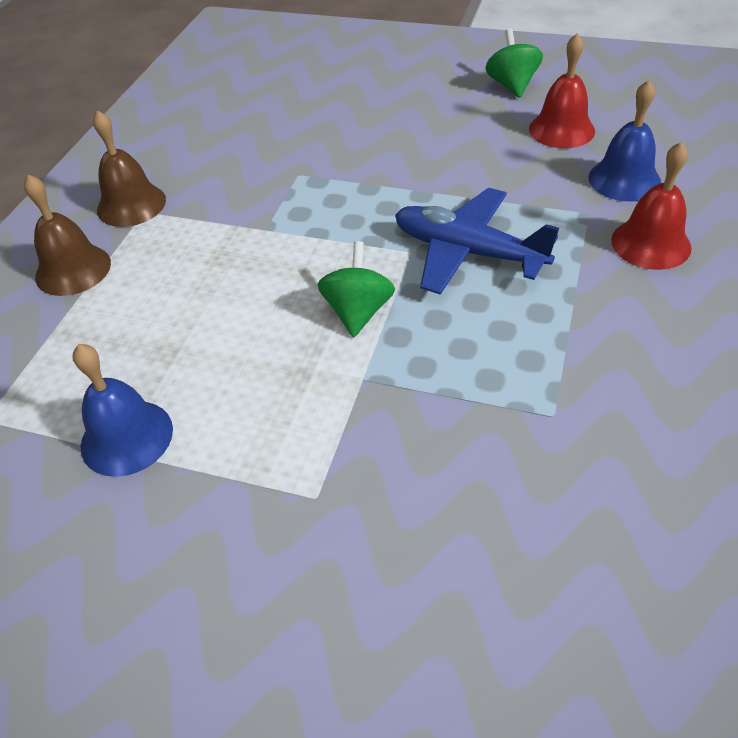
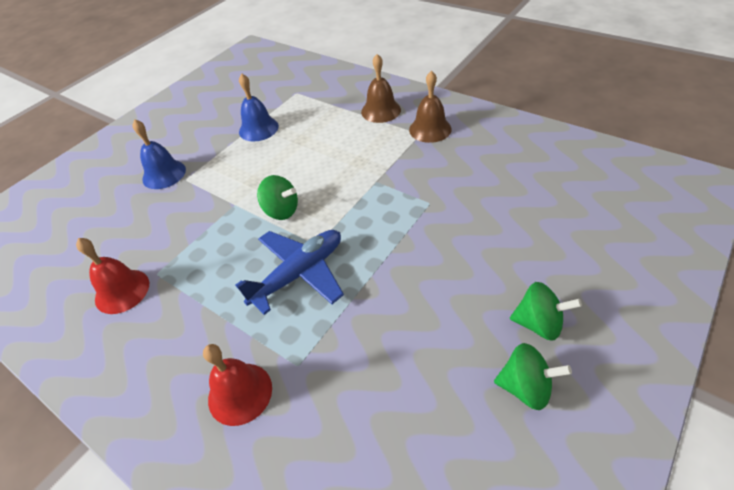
camera: 110 degrees right, 0 degrees up
(442, 86) = (538, 323): none -> green spinning top
(561, 129) = (424, 399): red bell -> red bell (122, 291)
(624, 179) = (324, 416): blue bell -> blue bell (164, 174)

